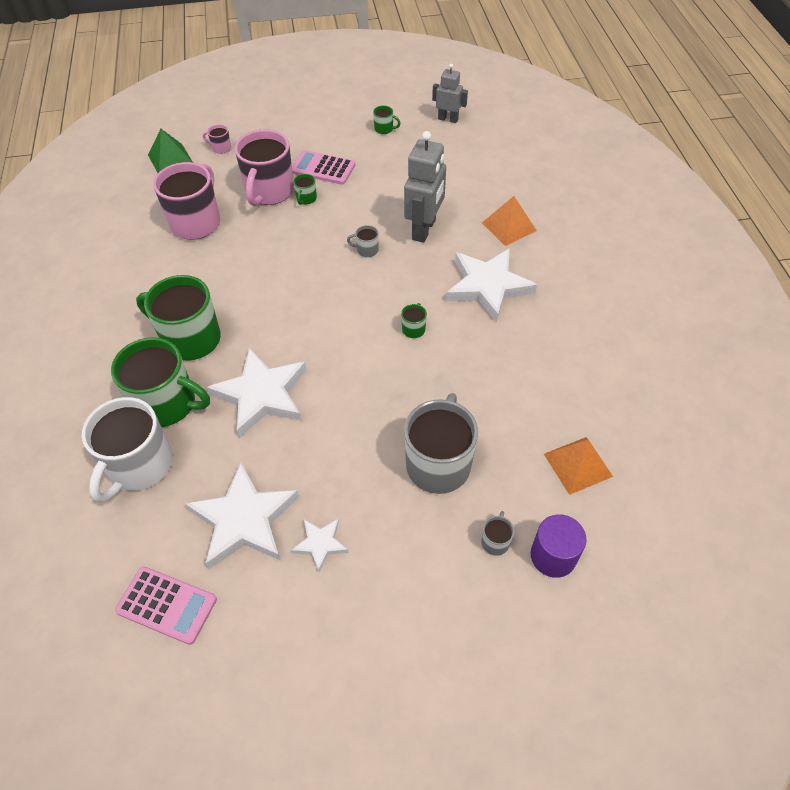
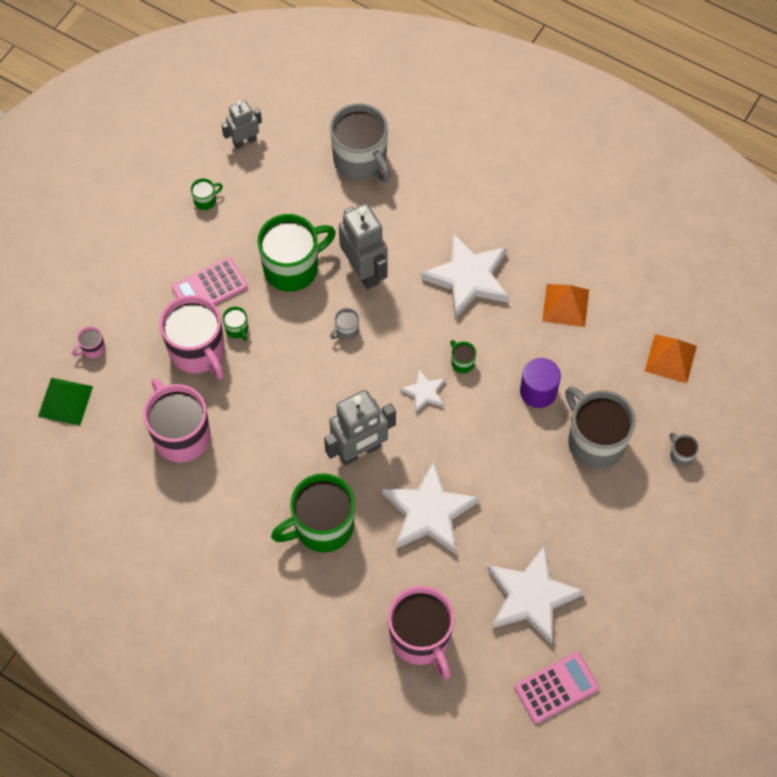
camera: 50 degrees left, 10 degrees up
(140, 466) = (421, 638): white mug -> pink mug
(167, 404) = (377, 584): green mug -> green mug (292, 268)
(276, 319) = (360, 451): none -> grey robot
(320, 544) = (592, 561): white star -> white star (424, 392)
(505, 175) = (361, 161): none -> grey mug
(509, 226) = (421, 210): orange pyramid -> orange pyramid (565, 305)
(553, 556) = (719, 430): purple cylinder -> purple cylinder (538, 391)

